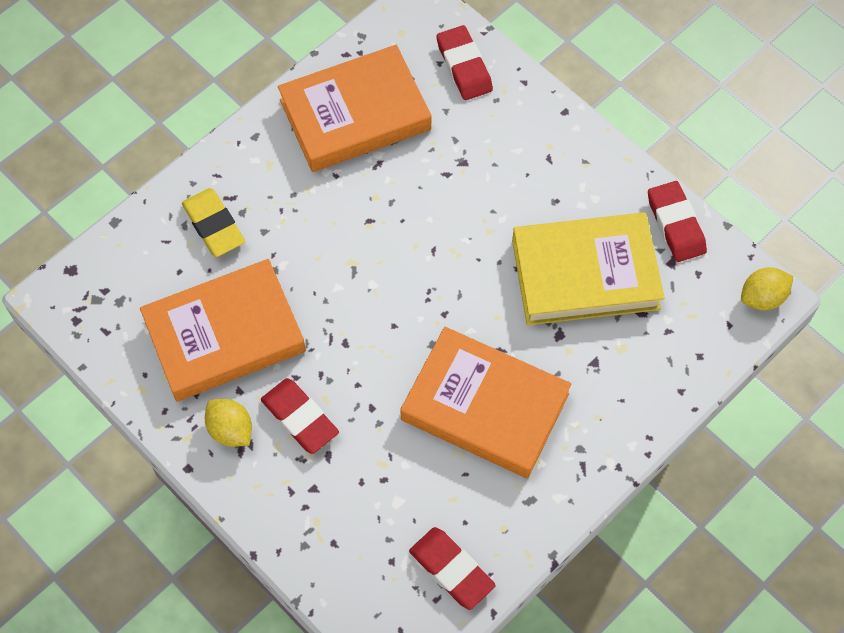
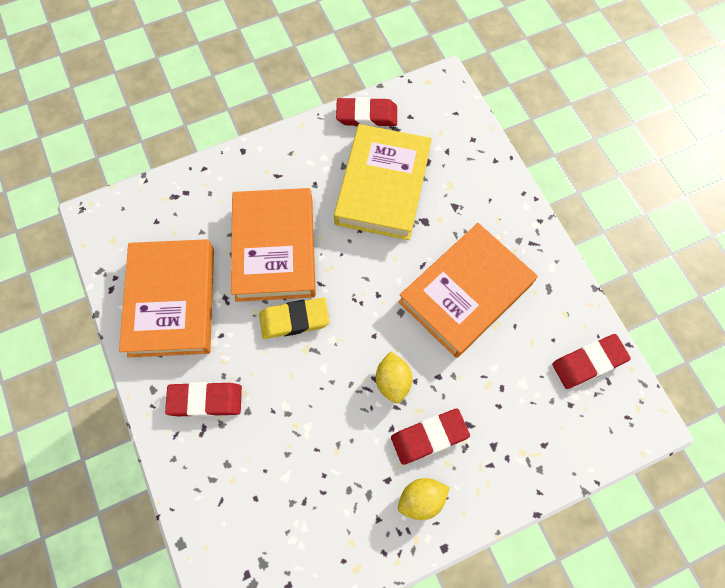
camera: 70 degrees left, 5 degrees up
(214, 225) = (223, 453): yellow eraser -> yellow eraser (294, 320)
(224, 335) = (332, 476): orange book -> orange book (274, 248)
(464, 66) = (168, 205): red eraser -> red eraser (205, 400)
(762, 297) = (443, 86): yellow lemon -> yellow lemon (393, 381)

